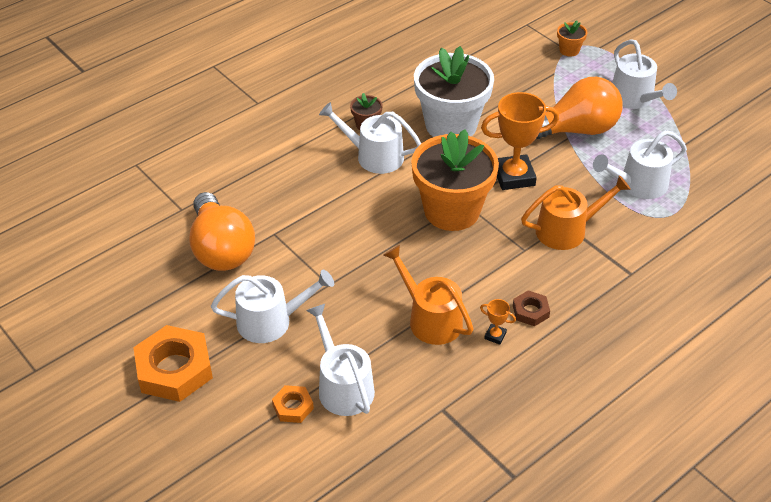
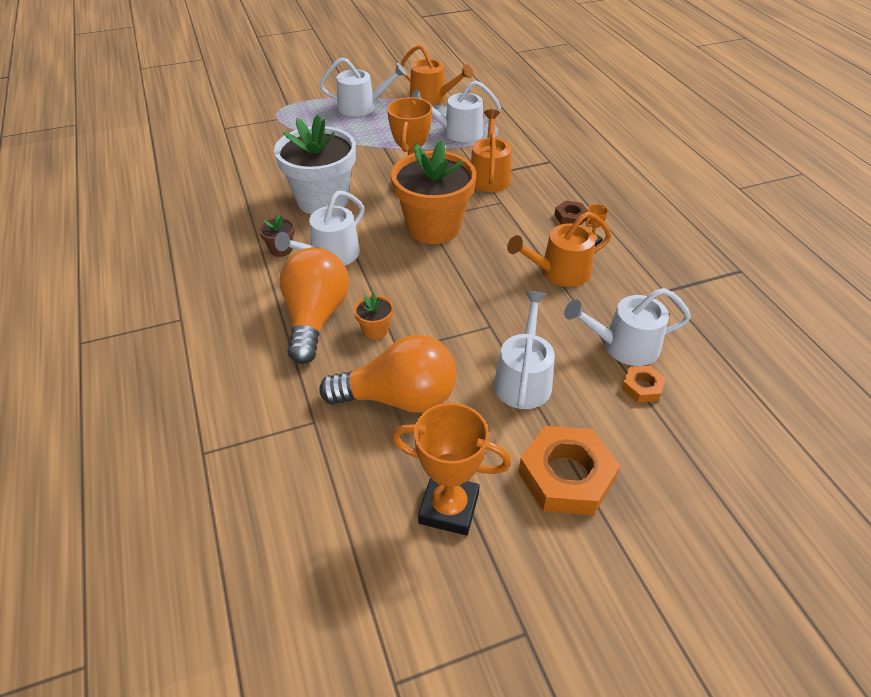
camera: 70 degrees left, 0 degrees up
(125, 305) = (449, 508): none -> orange trophy
(569, 50) = (278, 118): orange flower pot -> orange flower pot (375, 330)
(576, 130) = (377, 141): orange light bulb -> orange light bulb (315, 318)
(638, 184) = (458, 132): white watering can -> white watering can turned 90 degrees clockwise
(698, 145) = (432, 97): none -> orange watering can

